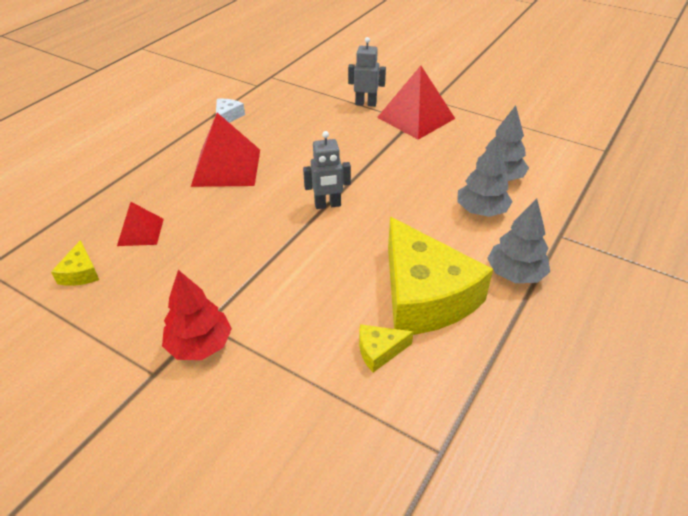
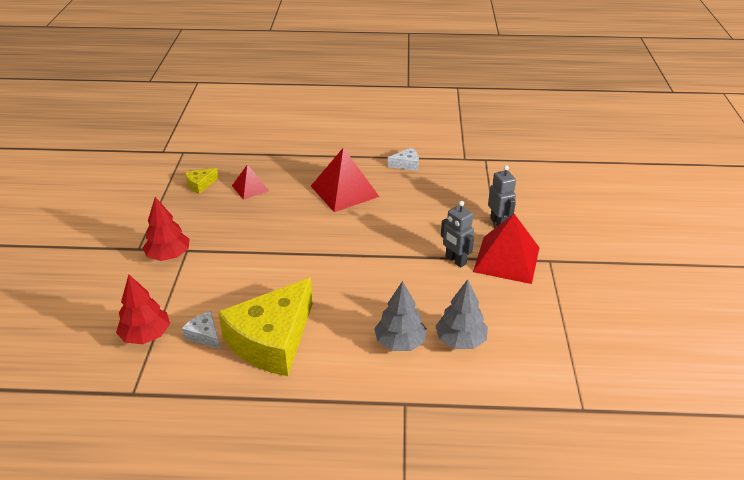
camera: 60 degrees right, 5 degrees down
(327, 205) = (339, 255): grey robot -> grey robot (455, 260)
(341, 410) = (146, 335): none -> red tree
(379, 351) = (204, 335): yellow cheese -> white cheese
(515, 274) = (331, 386): grey tree -> none

